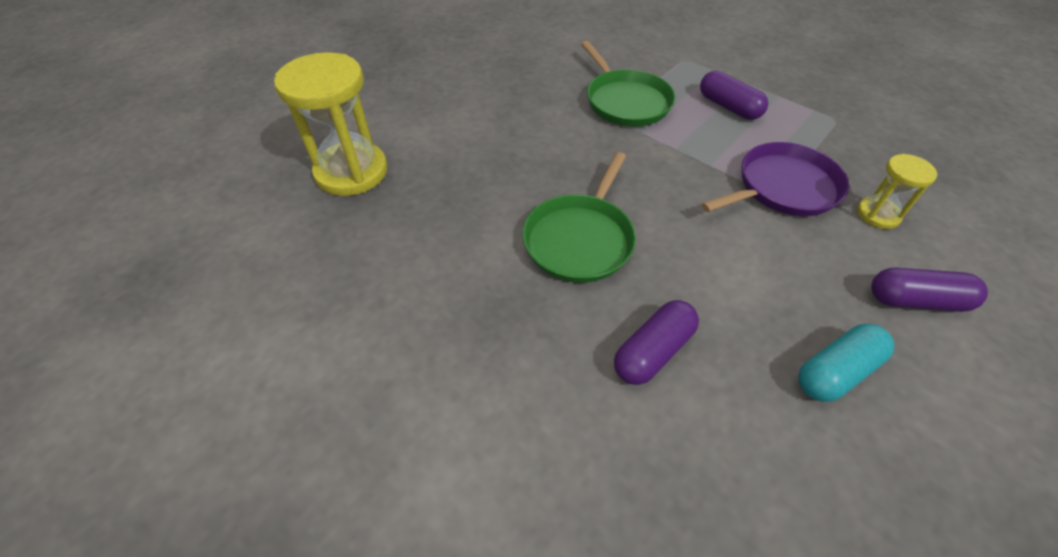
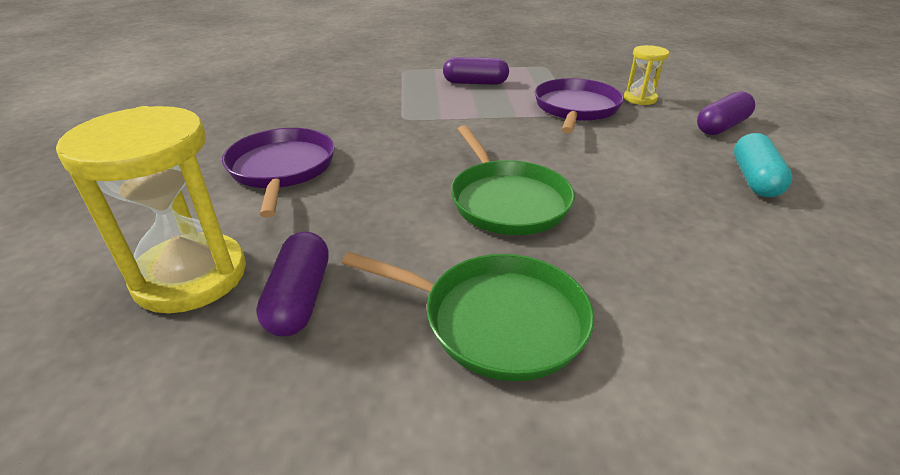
camera: 45 degrees left, 15 degrees down
(476, 119) = (282, 169): none -> purple pan
(625, 101) = (399, 106): green pan -> green pan (496, 320)
(653, 351) = (666, 235): purple capsule -> purple capsule (299, 298)

